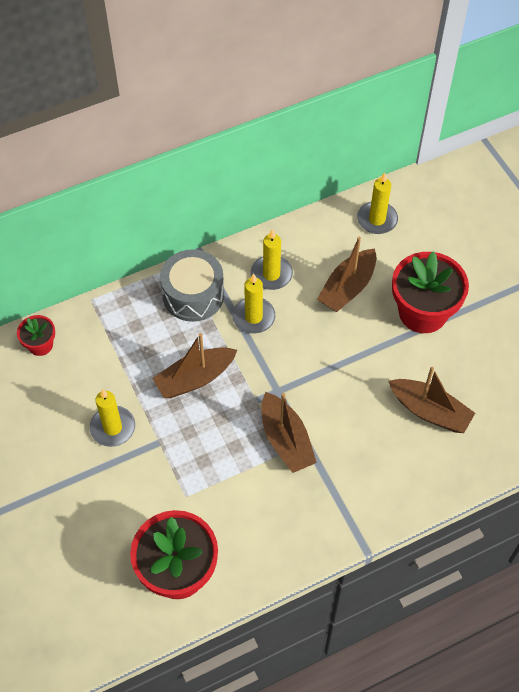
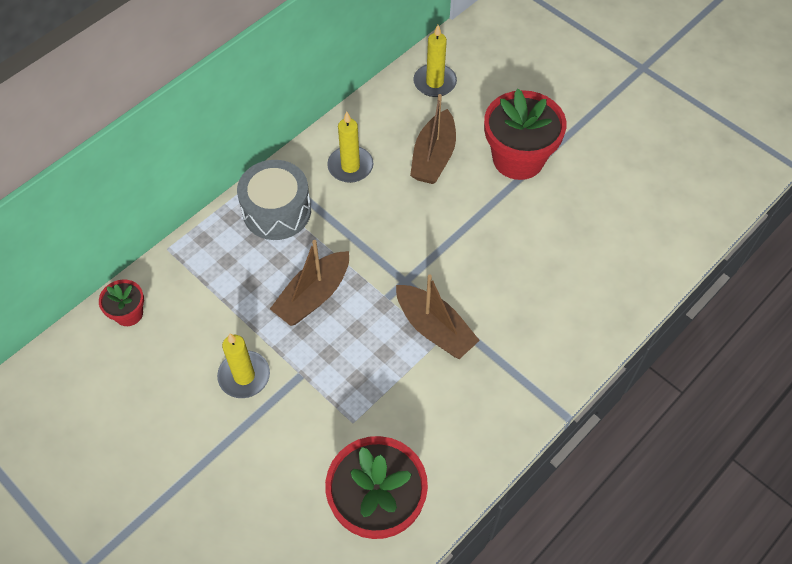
camera: 20 degrees left, 0 degrees up
(253, 317) = (349, 214): yellow candle -> none
(429, 411) = (566, 253): brown boat -> none

